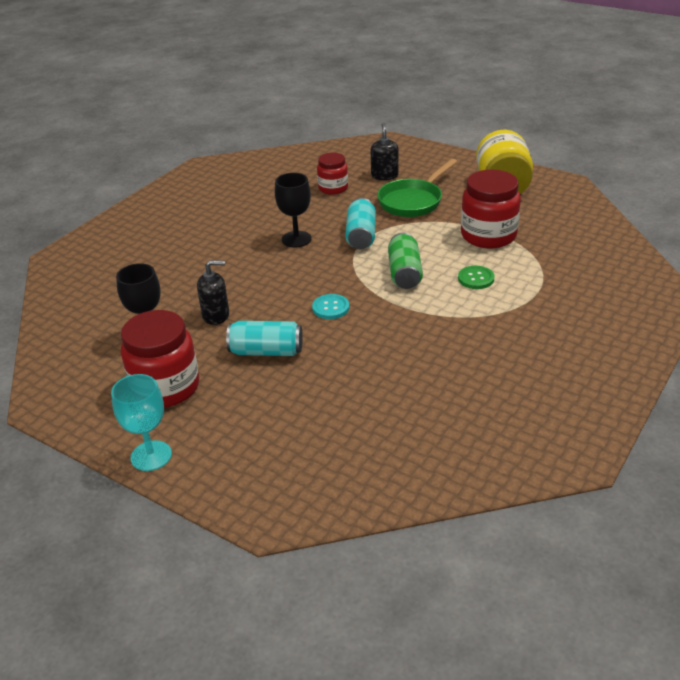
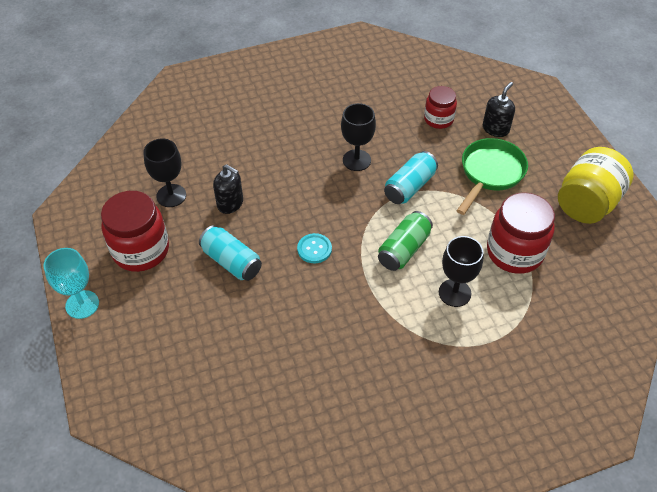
camera: 35 degrees right, 15 degrees up
(413, 201) = (490, 173): green pan -> green pan turned 135 degrees clockwise
(476, 278) = (454, 293): green button -> black goblet

